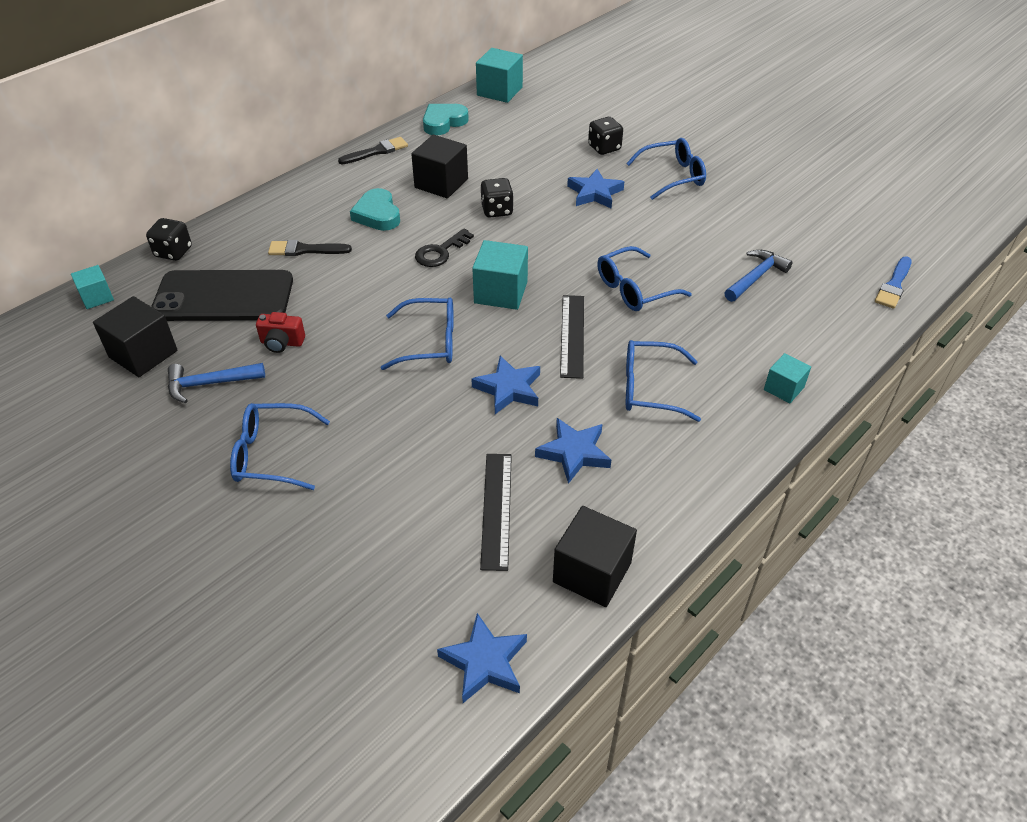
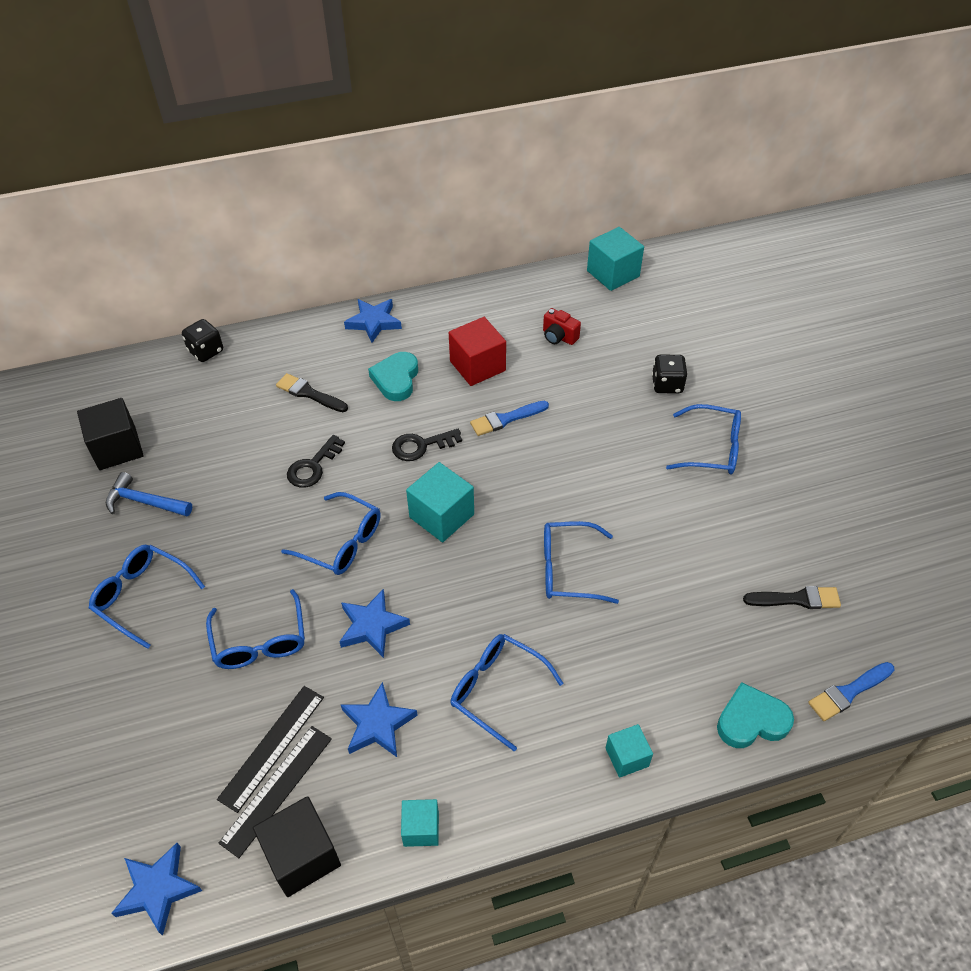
camera: 30 degrees right, 5 degrees up
(97, 297) = (121, 374): turquoise cube -> turquoise cube (421, 828)
(223, 297) = (213, 416): black phone -> none
(282, 343) = (225, 486): red camera -> red camera (559, 337)
(355, 299) = (313, 466): none -> black key
(376, 151) = (445, 305): black brush -> black brush (796, 599)
(417, 440) = (260, 641): none -> blue glasses
(441, 183) = (477, 366): black cube -> red cube
(443, 122) = (531, 293): turquoise heart -> turquoise heart (751, 720)
(497, 210) = (506, 419): black dice -> blue brush
(572, 335) = (470, 595): black ruler -> black ruler (276, 789)
(594, 193) = (615, 437): blue star -> blue star (374, 322)
(756, 277) = (702, 612): blue hammer -> none

